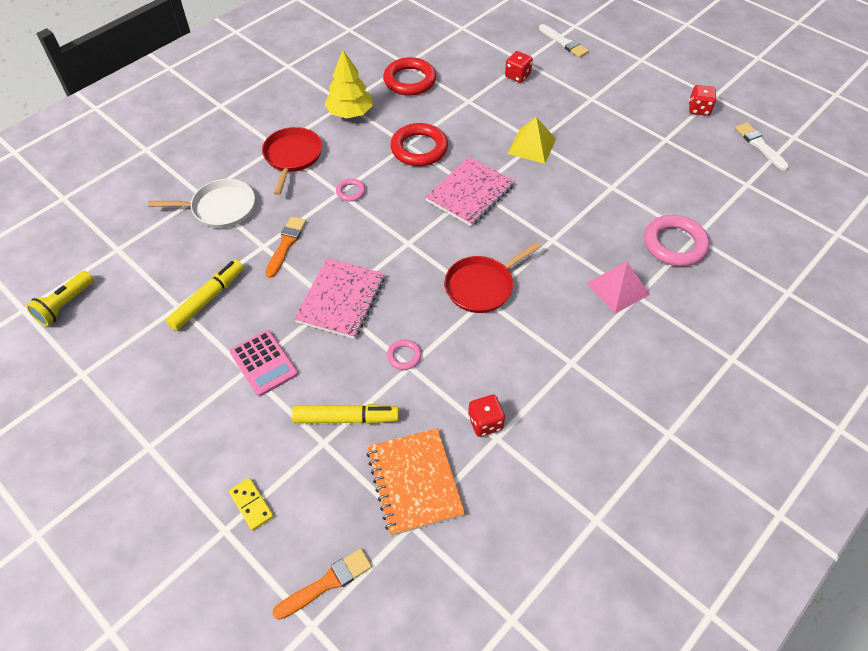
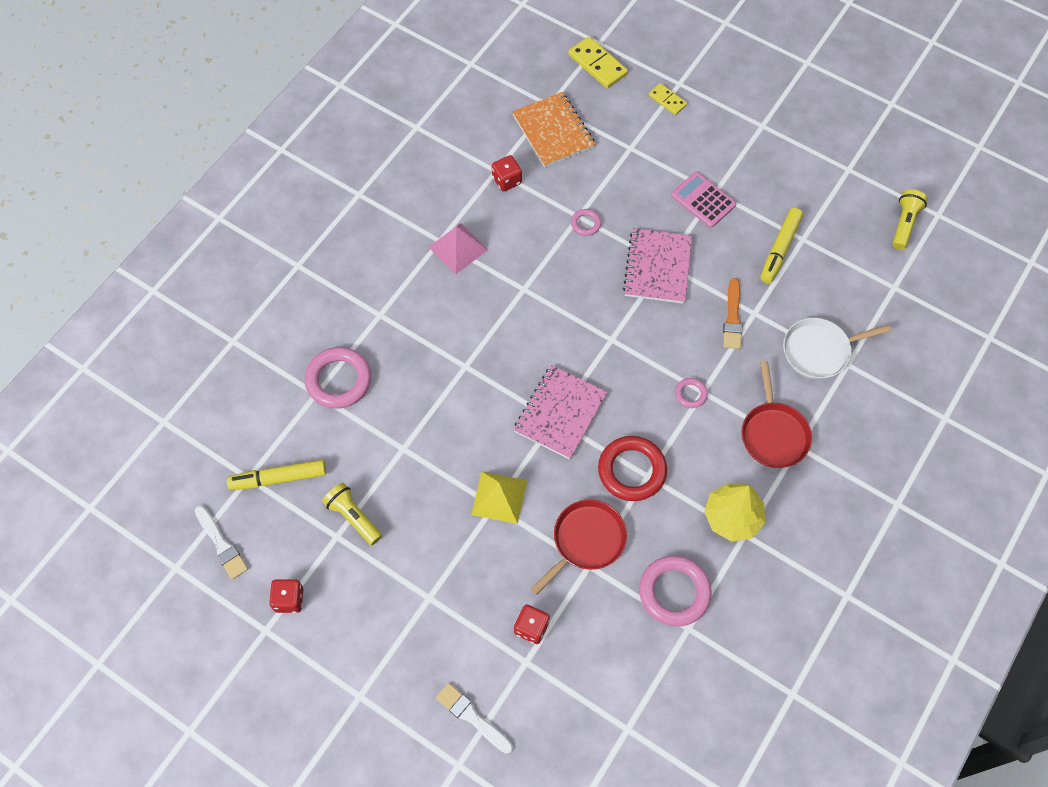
camera: 170 degrees right, 10 degrees up
(326, 583) = (597, 64): orange brush -> yellow domino
(346, 418) = (619, 167): yellow marker -> yellow marker (278, 478)
(409, 80) = (674, 592): red ring -> pink ring
(482, 286) = (529, 301): red pan -> red pan (586, 540)
(618, 288) = (398, 319): pink pyramid -> pink pyramid (458, 248)
(652, 148) = (353, 517): none -> yellow flashlight

